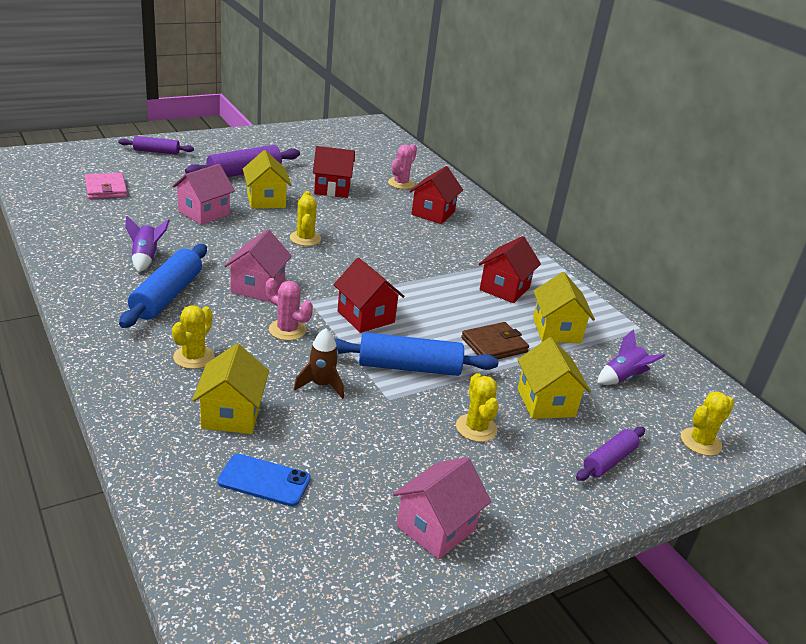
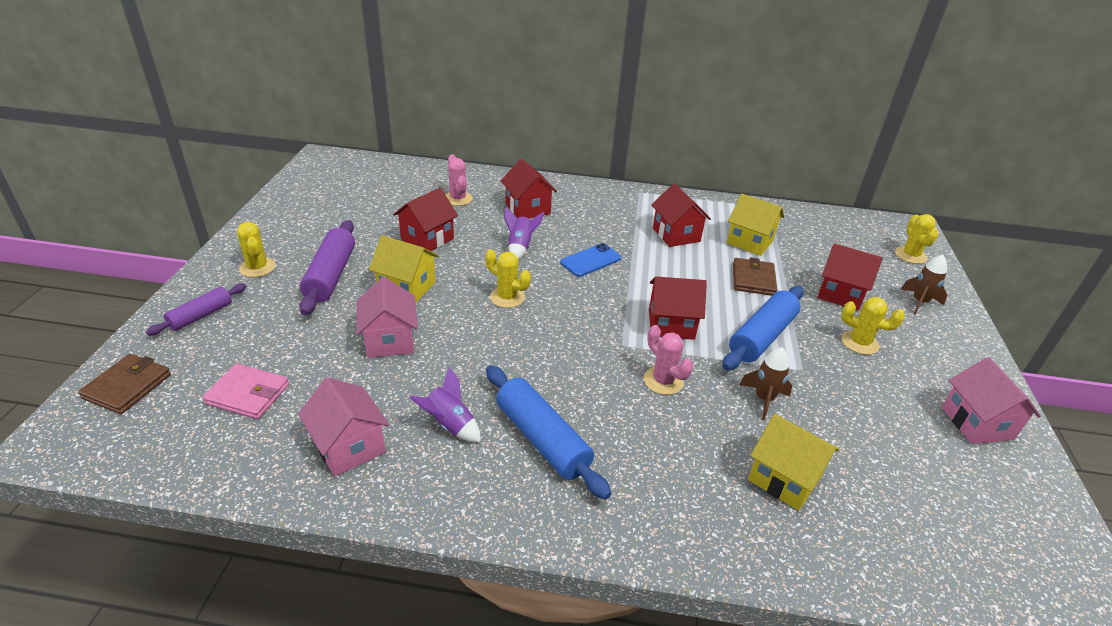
camera: 50 degrees left, 5 degrees up
(78, 157) = (127, 386): none -> brown wallet
(194, 357) = (673, 466): yellow cactus -> yellow cactus (257, 267)
(258, 287) = (573, 367): pink house -> pink house (349, 446)
(264, 480) = (891, 498): blue phone -> blue phone (590, 260)
(287, 330) = (663, 381): pink cactus -> pink cactus turned 75 degrees clockwise
(546, 402) = (840, 294): yellow house -> red house
(609, 461) = (919, 302): purple rolling pin -> brown rocket
(623, 378) = (825, 246): purple rocket -> purple rocket (520, 247)

